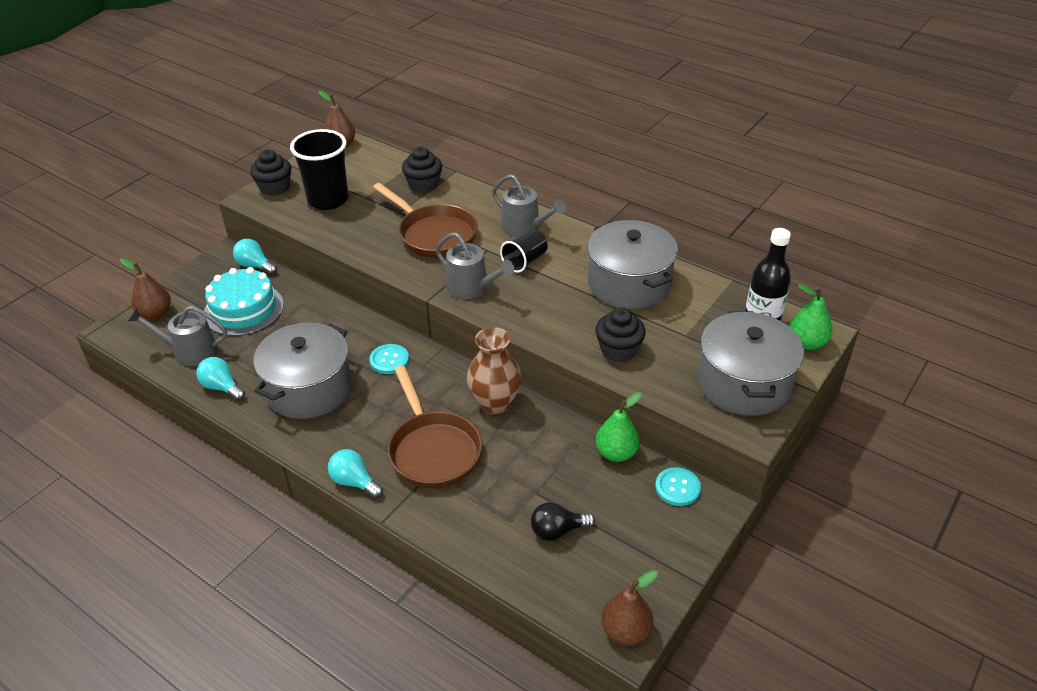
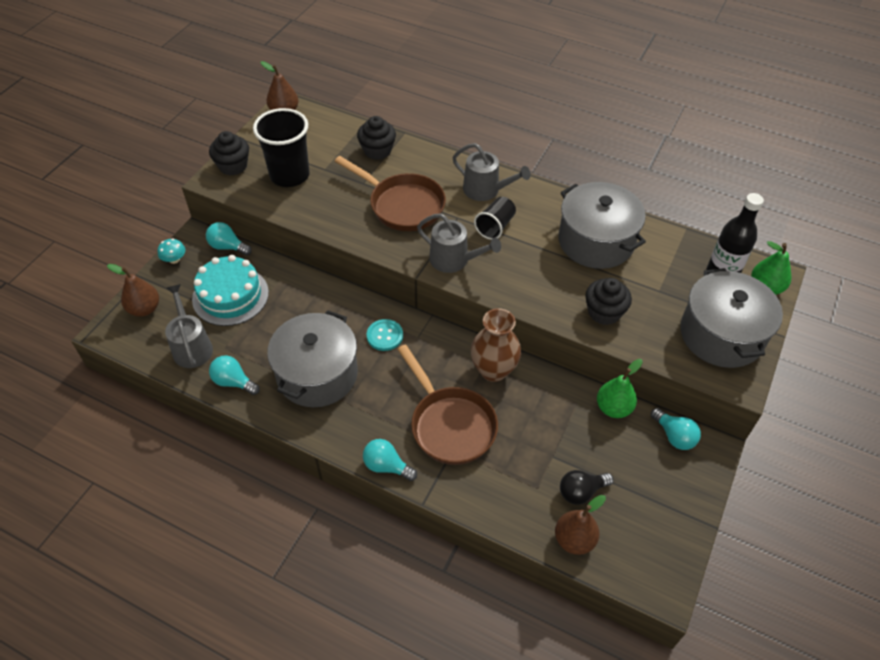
camera: 10 degrees left, 10 degrees up
(190, 351) = (191, 347): grey watering can -> grey watering can turned 75 degrees clockwise
(199, 272) = (174, 259): none -> turquoise mushroom
(625, 631) = (663, 581): brown pear -> brown pear (574, 540)
(677, 488) = (674, 436): turquoise button -> turquoise light bulb

